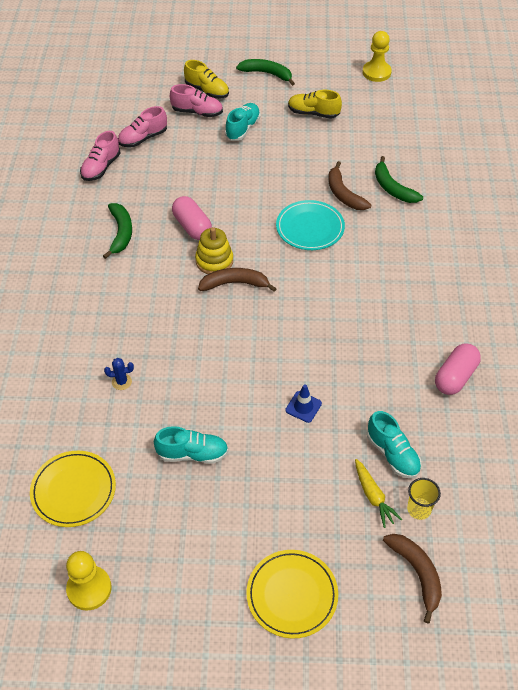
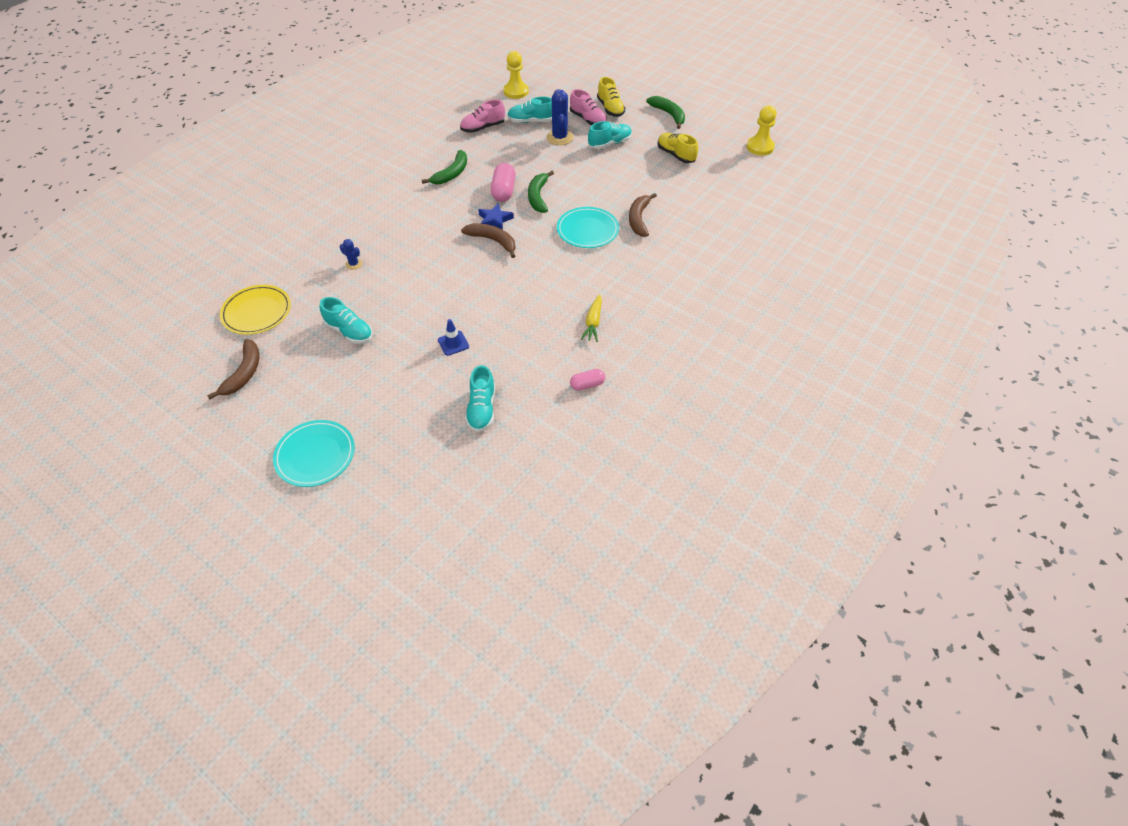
camera: 35 degrees right, 0 degrees up
(89, 589) = (204, 374): yellow pawn -> yellow pawn (516, 92)
(143, 138) = (531, 121): pink shoe -> turquoise shoe
(189, 143) = (559, 137): none -> blue cactus
(214, 261) = (495, 220): yellow stacking toy -> blue star
(292, 595) = (315, 455): yellow plate -> turquoise plate
(373, 496) = (437, 428): yellow carrot -> yellow carrot (593, 323)
(392, 188) = (683, 232): green banana -> green banana (538, 197)
(417, 573) = (411, 496): brown banana -> brown banana (244, 373)
(419, 509) = (460, 456): yellow cup -> none
(455, 377) = (587, 385): pink capsule -> pink capsule, size x0.61

